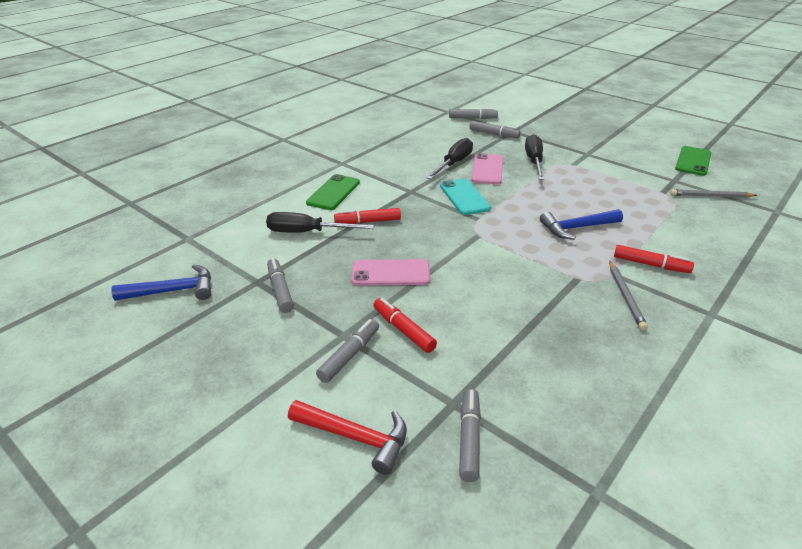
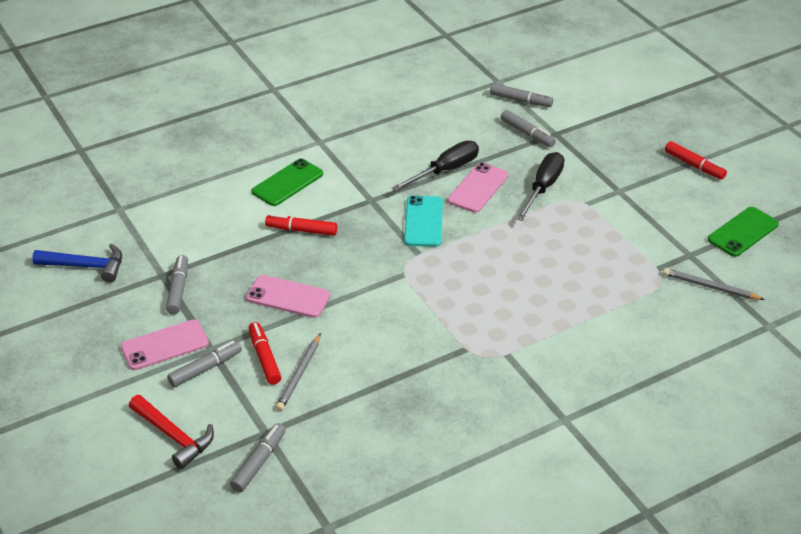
camera: 20 degrees right, 5 degrees up
(293, 343) = (164, 345): none -> pink phone
(307, 232) = (235, 229): black screwdriver -> none
(576, 228) = (514, 291): blue hammer -> none
(625, 296) = (495, 380): grey pencil -> grey pencil (299, 374)
(650, 265) = (554, 353): red marker -> red marker (694, 165)

